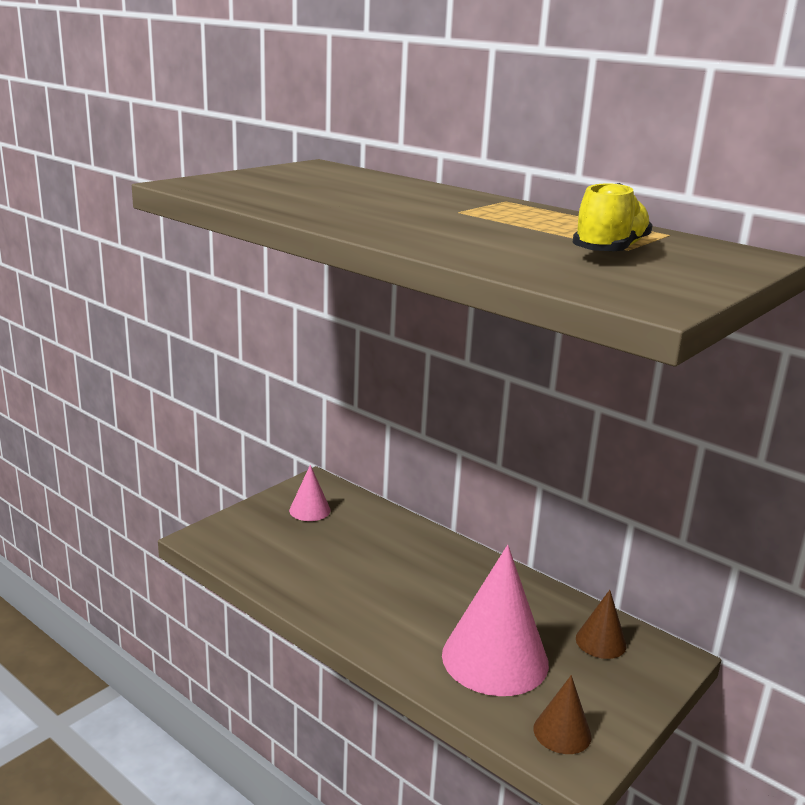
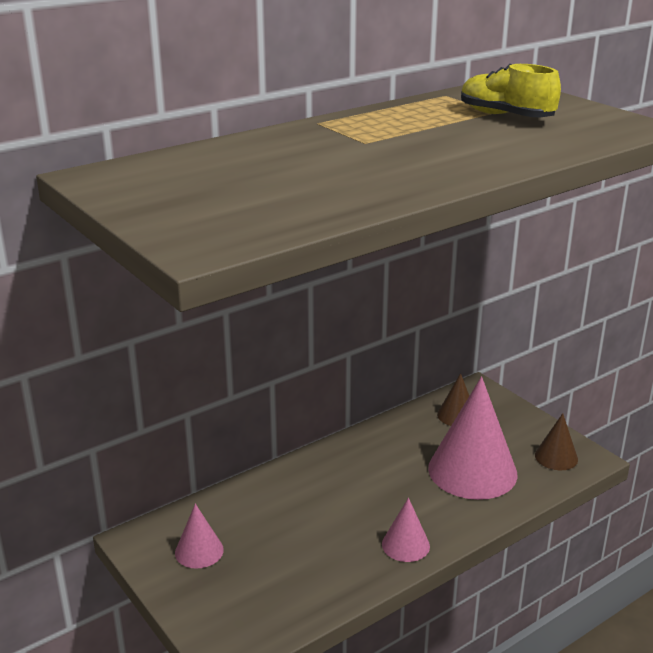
camera: 75 degrees left, 5 degrees up
(350, 617) = (405, 545): none -> pink cone

